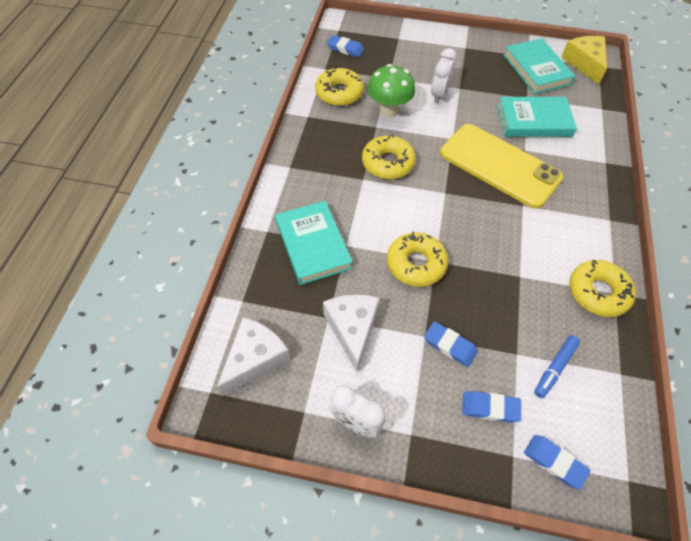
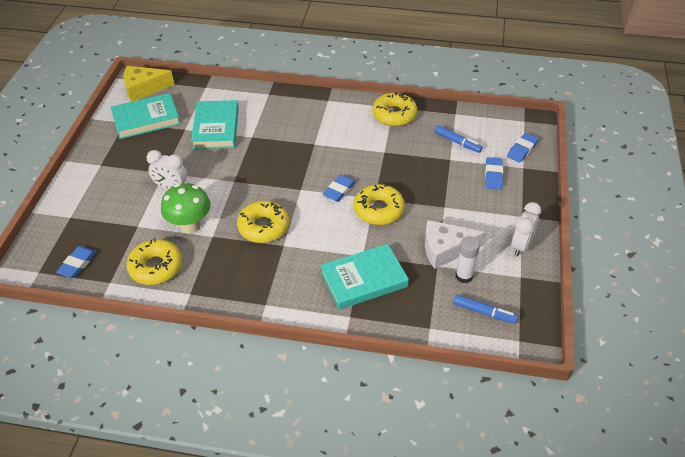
camera: 90 degrees left, 10 degrees down
(255, 359) = (484, 312): white cheese -> blue marker
(310, 344) = (464, 276): none -> white glue stick
(450, 346) = (450, 193): blue eraser -> blue eraser (339, 190)
(499, 165) = (270, 153): yellow phone -> none

